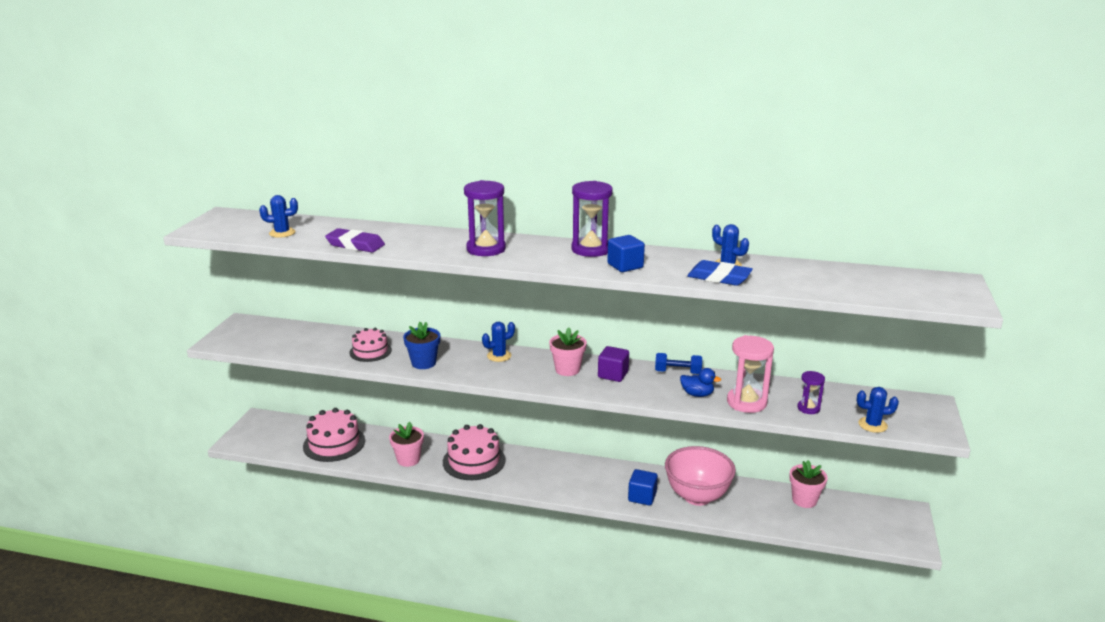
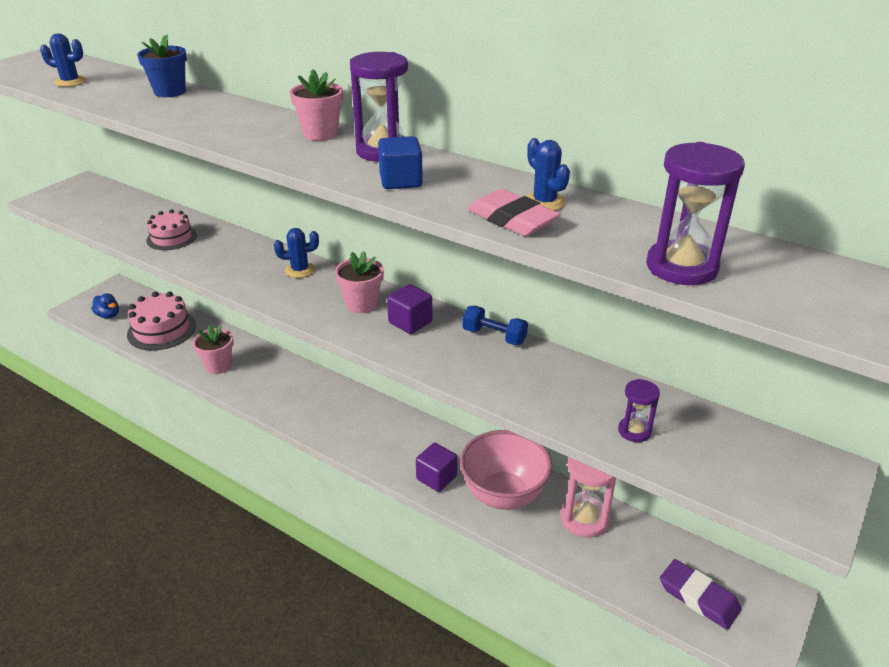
camera: 20 degrees right, 10 degrees up
(355, 245) = (123, 106): purple eraser -> purple eraser (698, 597)
(423, 363) = (212, 263): blue flower pot -> blue flower pot (170, 92)
(474, 461) = (282, 383): pink cake -> none
(486, 249) = (257, 132): purple hourglass -> purple hourglass (681, 267)
(642, 497) = (436, 478): blue cube -> purple cube
(697, 394) = (495, 374): blue duck -> blue duck (108, 315)
(719, 277) = (512, 219): blue eraser -> pink eraser
(746, 402) = (552, 401): pink hourglass -> pink hourglass (584, 519)
(804, 500) = (640, 538): pink flower pot -> pink flower pot (320, 134)
(872, 425) = (713, 482): blue cactus -> none

